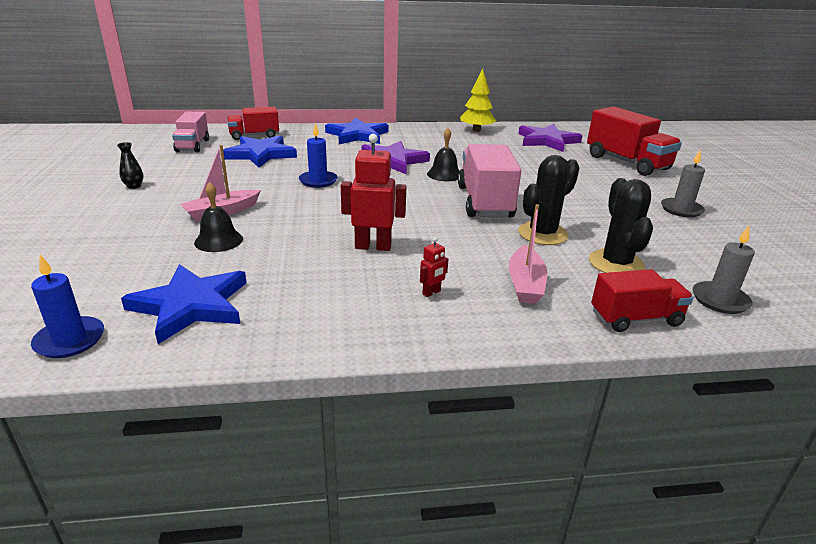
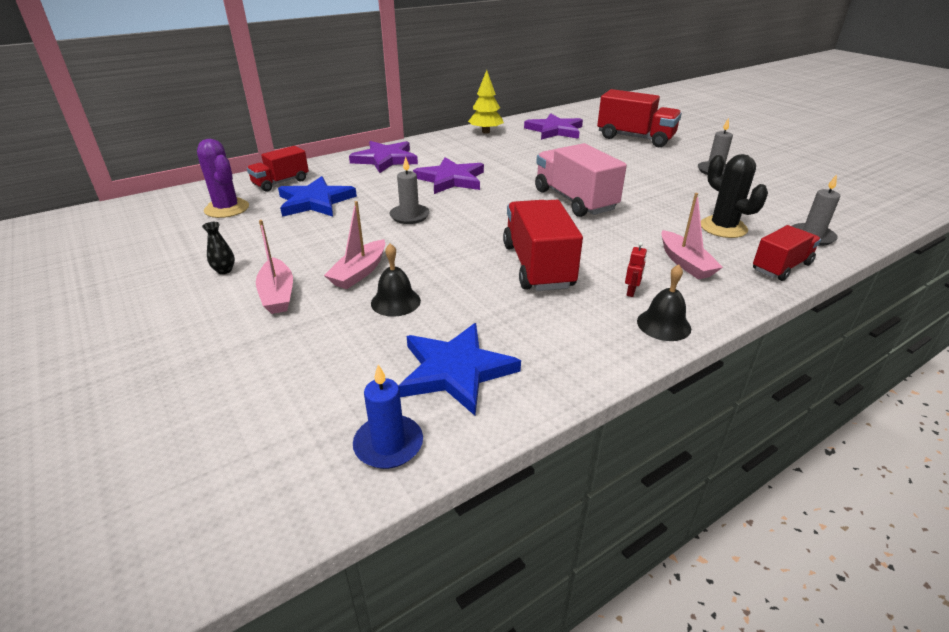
camera: 25 degrees left, 5 degrees up
(145, 212) = (278, 294): none -> pink boat
(192, 145) = (227, 209): pink truck -> purple cactus
(318, 181) = (409, 216): blue candle -> grey candle
(357, 135) = (385, 159): blue star -> purple star
(373, 246) = (538, 266): red robot -> red truck
(444, 174) = (512, 182): black bell -> black bell (663, 324)
(542, 234) = (648, 217): black cactus -> none

